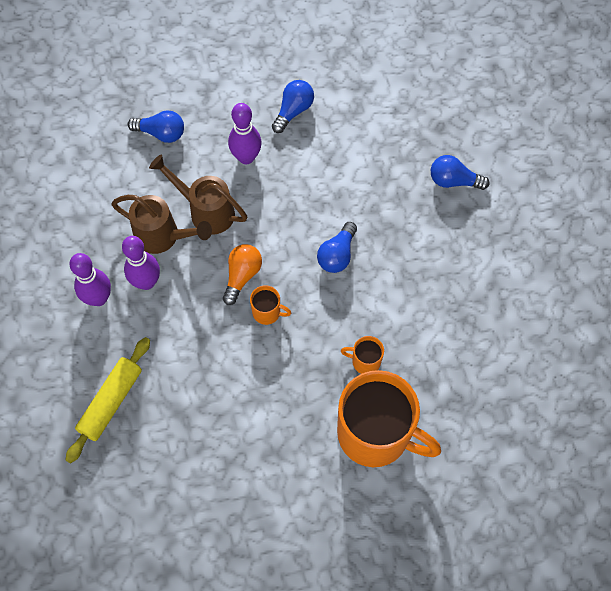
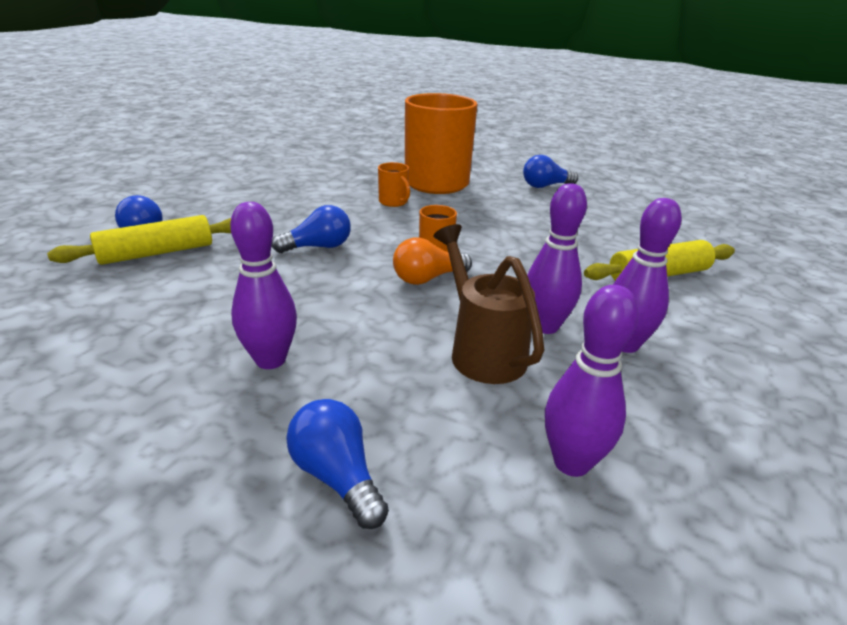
camera: 140 degrees left, 35 degrees down
(85, 200) = (571, 462): none -> purple bowling pin
(206, 211) = (397, 342): brown watering can -> none
(293, 111) = (130, 367): blue light bulb -> blue light bulb (545, 186)
(409, 173) = (157, 253): none -> yellow rolling pin

